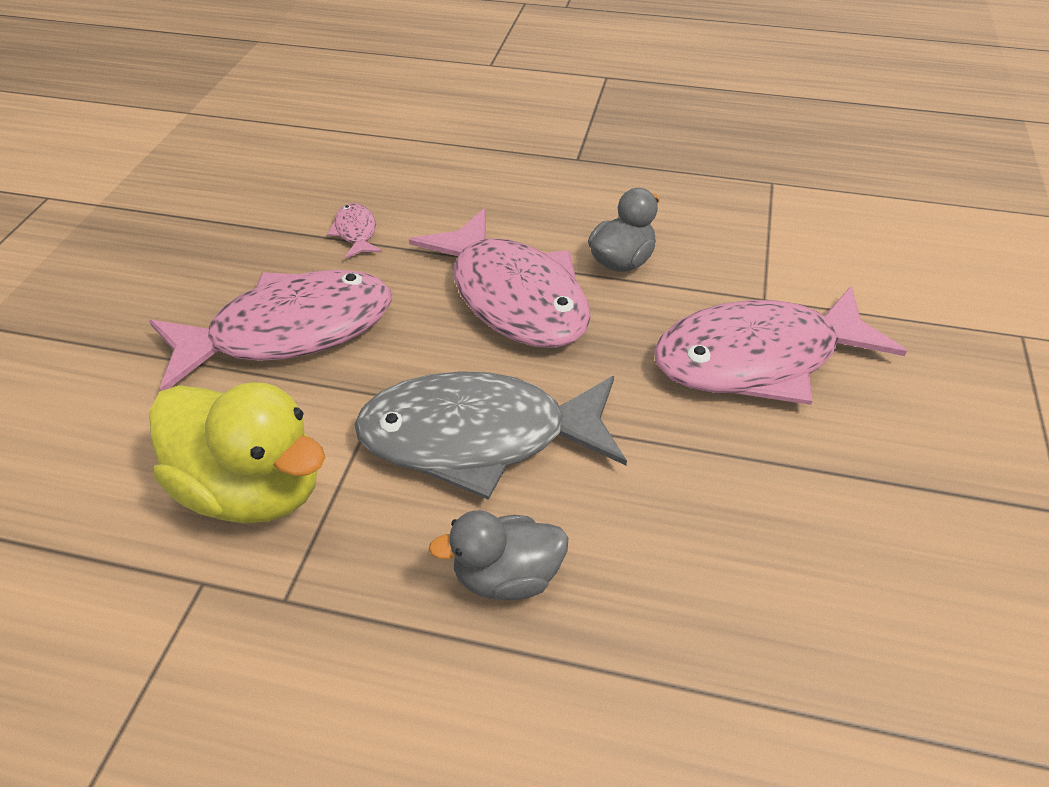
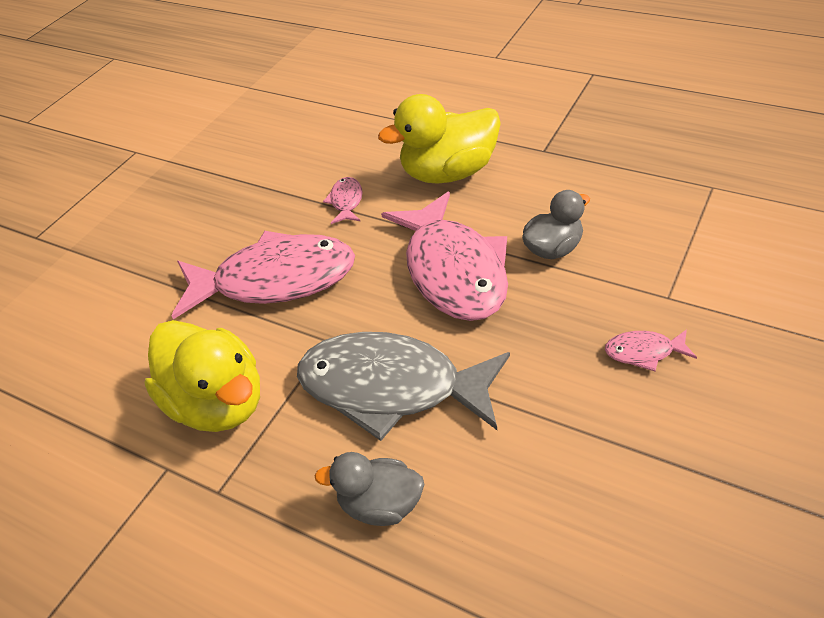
camera: 20 degrees right, 0 degrees up
(474, 190) = (448, 173): none -> yellow duck
(758, 359) = (644, 352): pink fish -> pink fish, size x0.41

